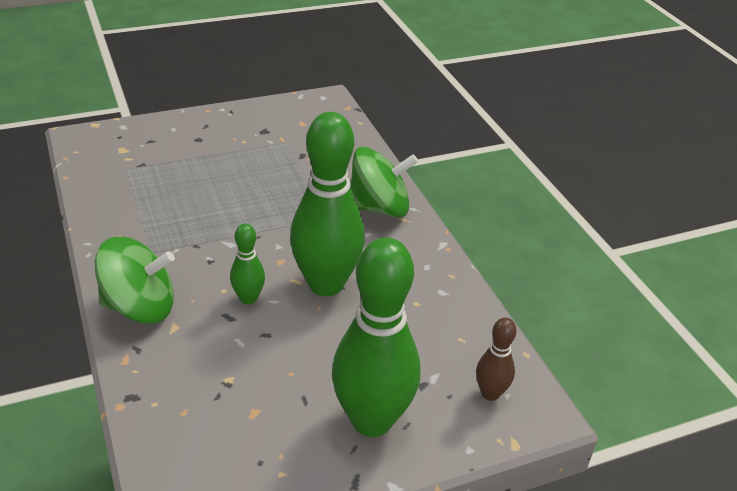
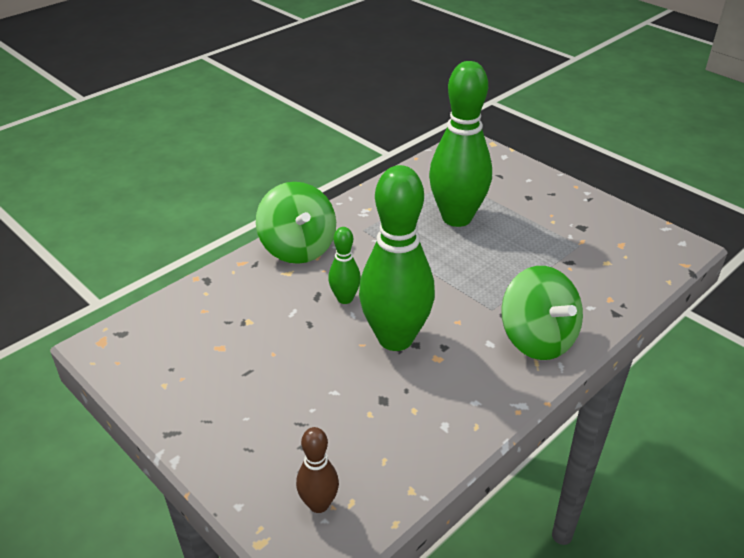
camera: 70 degrees right, 0 degrees up
(372, 420) = (243, 422): green bowling pin -> green bowling pin (456, 218)

